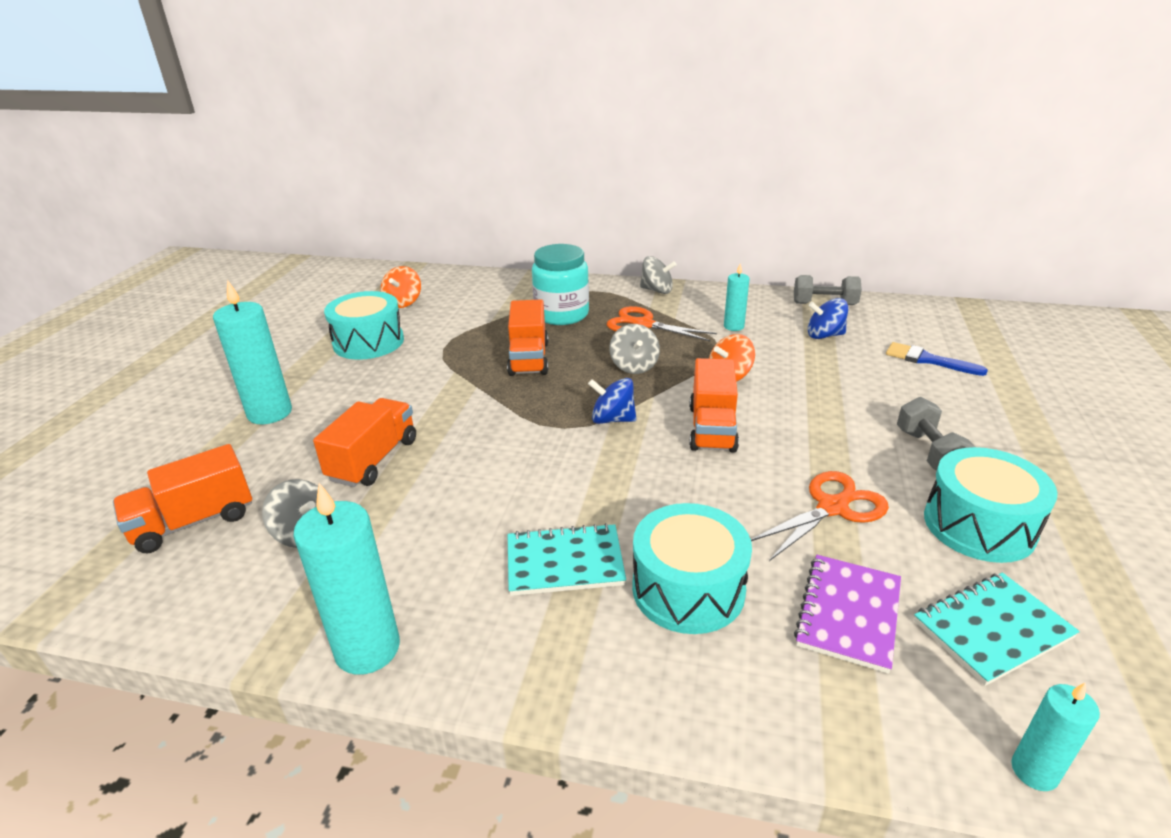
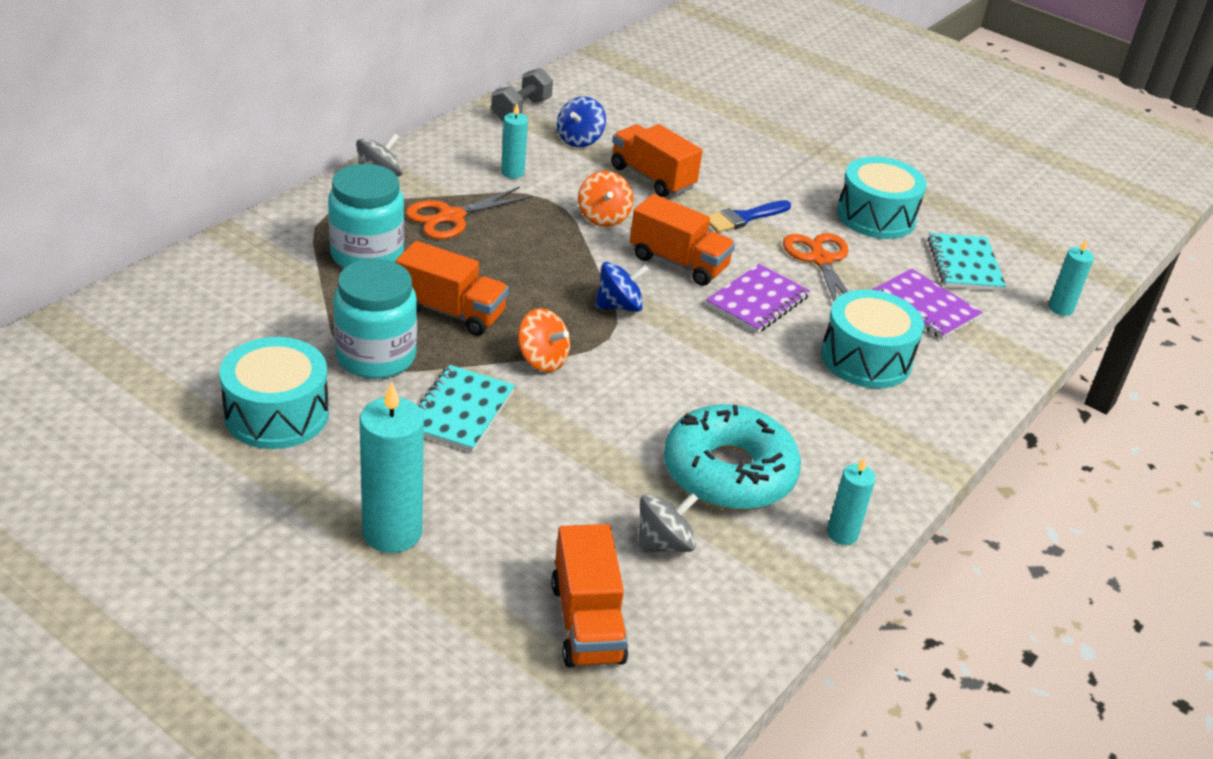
camera: 70 degrees left, 5 degrees up
(367, 649) = (842, 534): turquoise candle -> turquoise candle, size x0.56
(373, 460) = (568, 471): orange truck -> orange truck (652, 178)
(403, 302) = (182, 357): orange spinning top -> orange spinning top (542, 360)
(423, 543) = (729, 472): none -> turquoise donut
(453, 351) = (376, 357): none -> turquoise jar
(565, 562) = (802, 404): turquoise notebook -> turquoise notebook (460, 411)
(612, 419) = (619, 306): blue spinning top -> blue spinning top turned 150 degrees counterclockwise
(634, 366) = (533, 257): grey spinning top -> none
(706, 487) = (757, 301): none -> purple notebook
(927, 360) = (666, 120): blue brush -> blue brush (743, 218)
(929, 452) = (787, 189): grey dumbbell -> none

